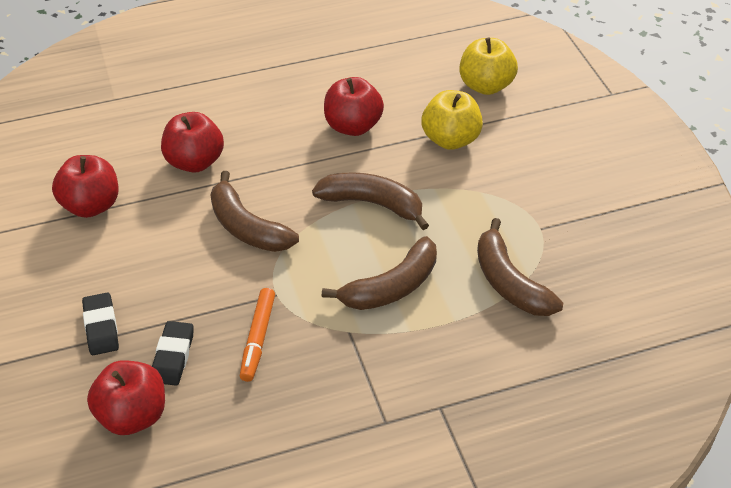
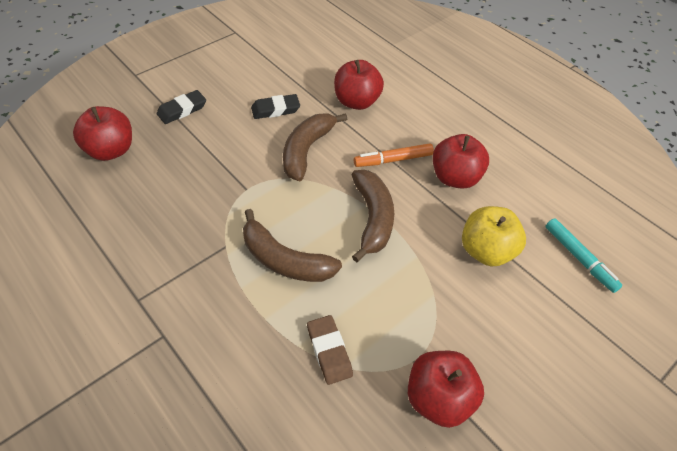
camera: 65 degrees right, 5 degrees up
(91, 205) = (287, 68): red apple -> red apple (438, 398)
(173, 356) = (168, 153): black eraser -> black eraser (275, 109)
(258, 338) = (199, 192): orange marker -> orange marker (393, 160)
(486, 86) = (579, 258): yellow apple -> turquoise marker
(509, 282) = (329, 351): brown banana -> brown eraser

